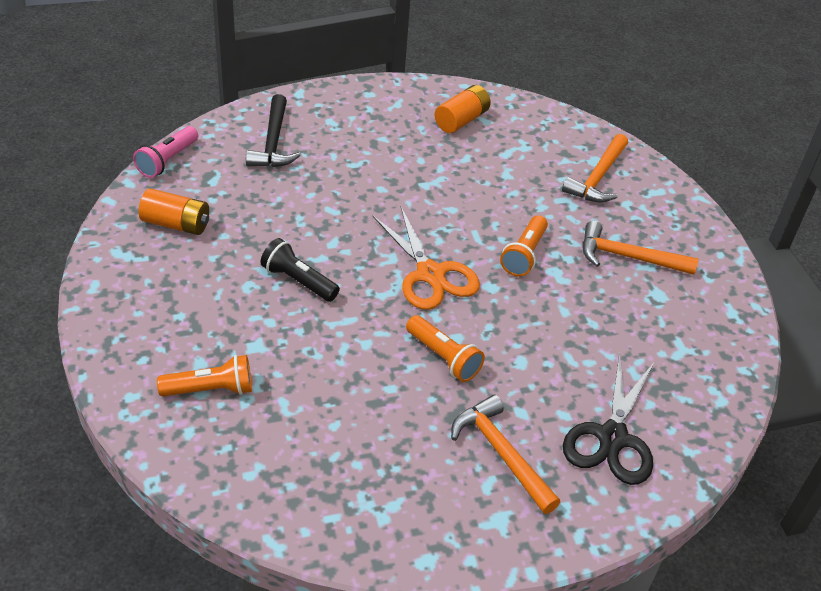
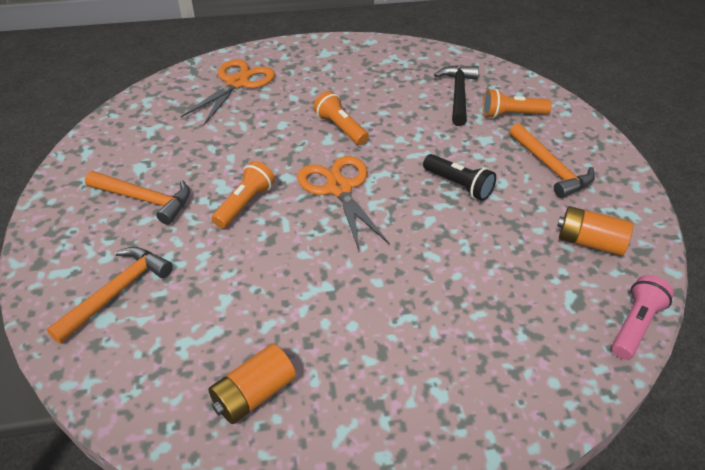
camera: 170 degrees left, 0 degrees up
(273, 142) = (513, 355): black hammer -> black hammer (458, 95)
(501, 454) = (314, 78): orange hammer -> orange hammer (550, 167)
(612, 438) = (237, 83): black scissors -> orange scissors

